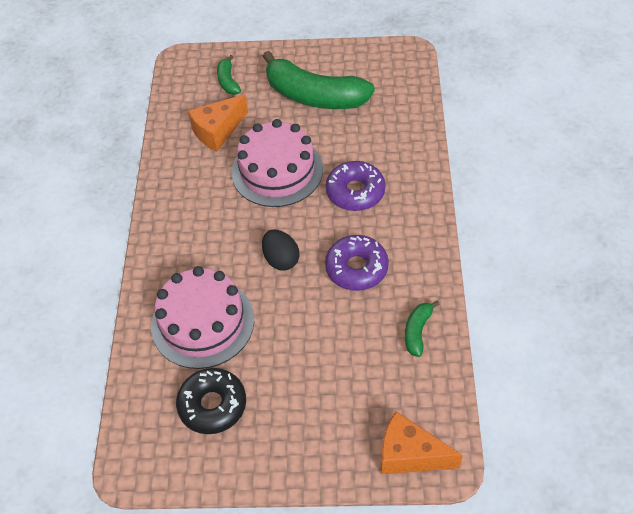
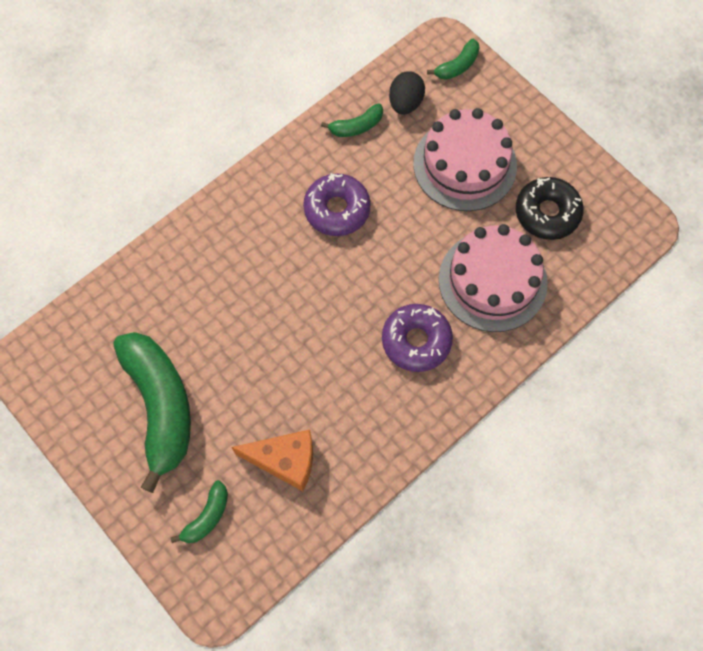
camera: 135 degrees left, 15 degrees up
(277, 171) = (288, 359): pink cake -> pink cake (464, 165)
(281, 259) = (380, 273): black egg -> black egg (405, 103)
(355, 192) = (256, 271): purple donut -> purple donut (416, 341)
(410, 454) = (457, 66): orange cheese -> green banana

